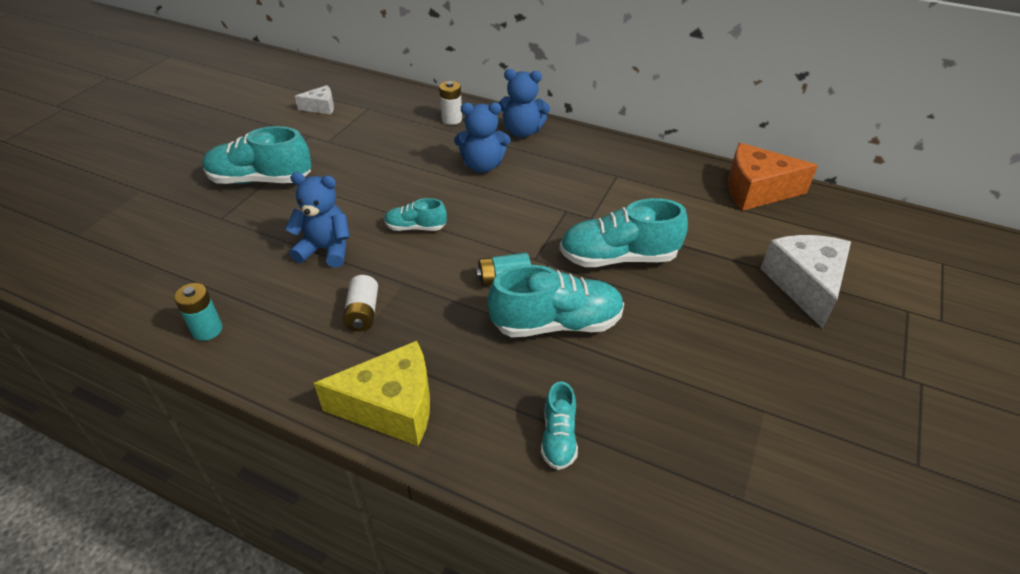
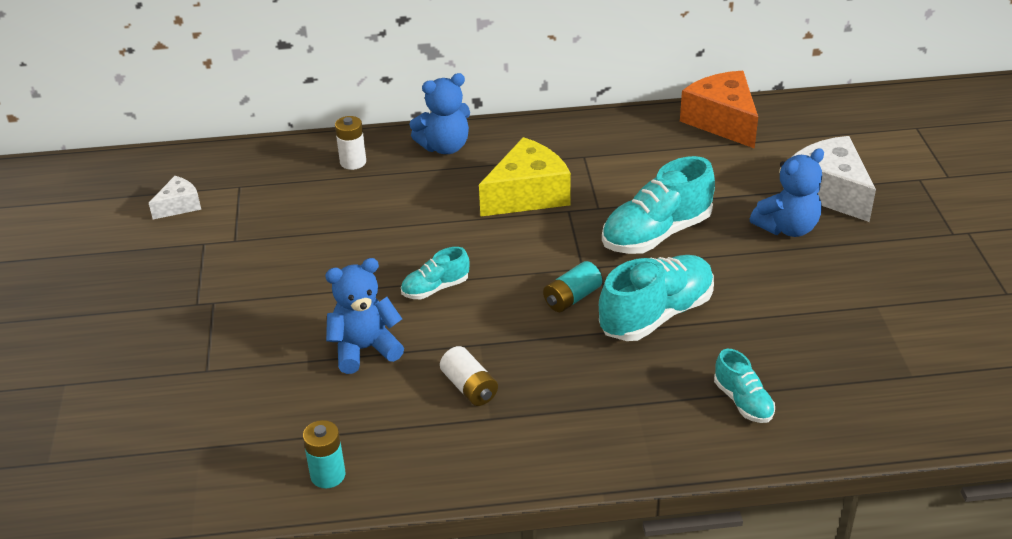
camera: 30 degrees left, 5 degrees down
(261, 180) = (203, 312): turquoise shoe -> none
(392, 407) = (582, 448): yellow cheese -> yellow cheese (528, 195)
(482, 165) = (439, 199): blue teddy bear -> blue teddy bear (787, 228)
(756, 190) = (722, 121): orange cheese -> orange cheese turned 90 degrees clockwise

